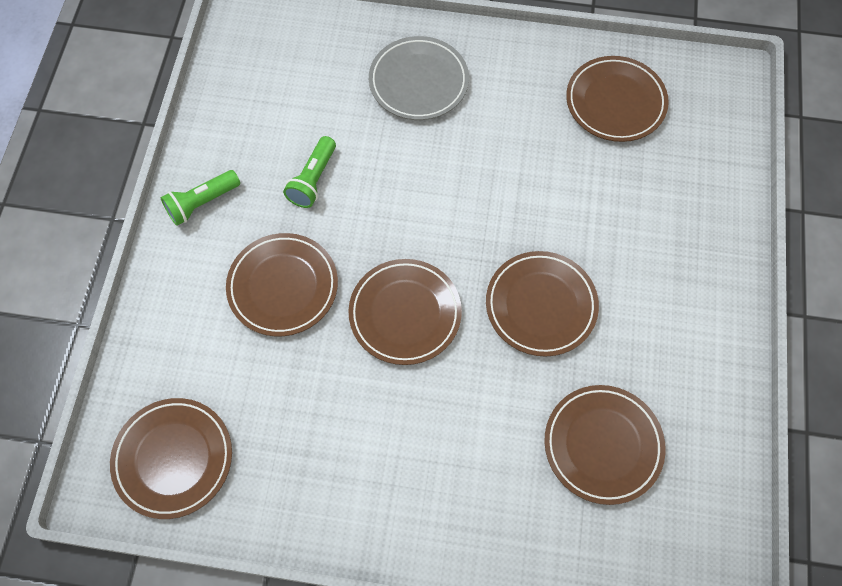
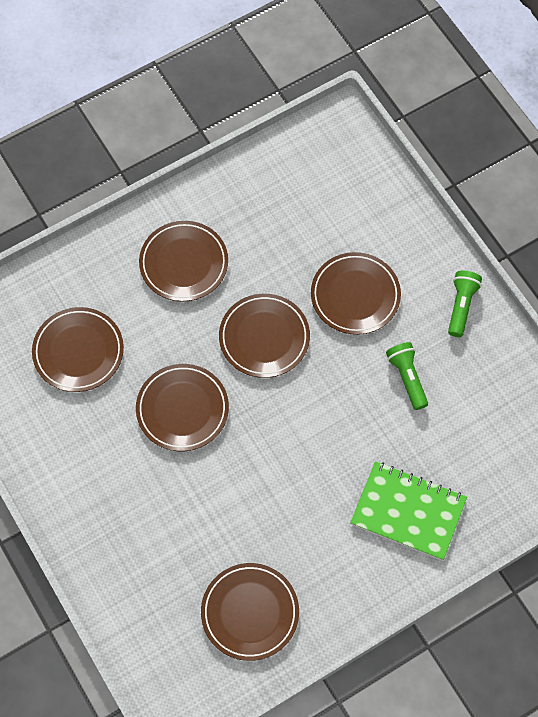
camera: 140 degrees right, 0 degrees up
(173, 459) = (319, 161): brown plate -> brown plate (184, 263)
(418, 82) = (408, 511): grey plate -> green notebook

